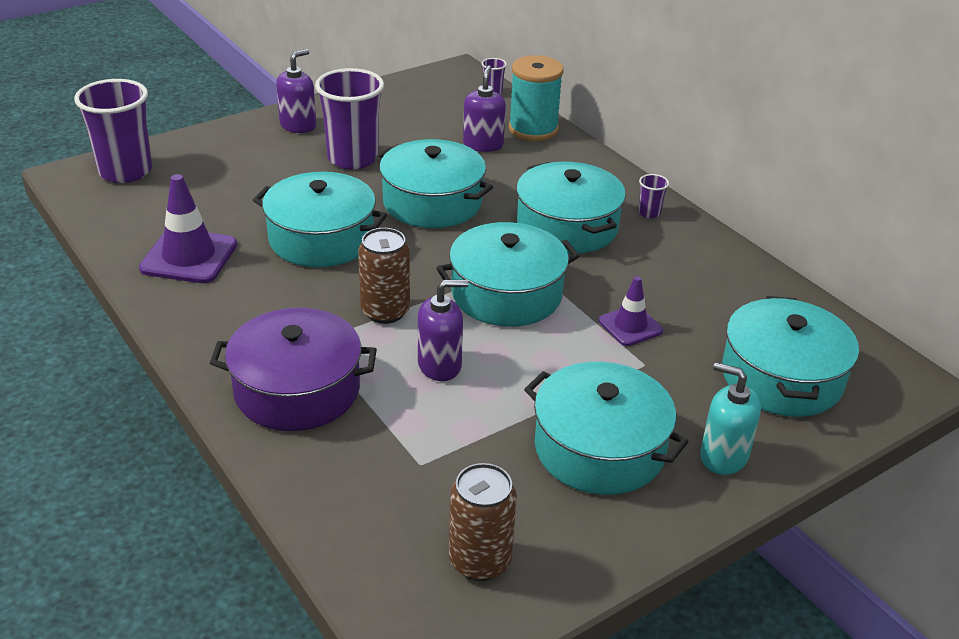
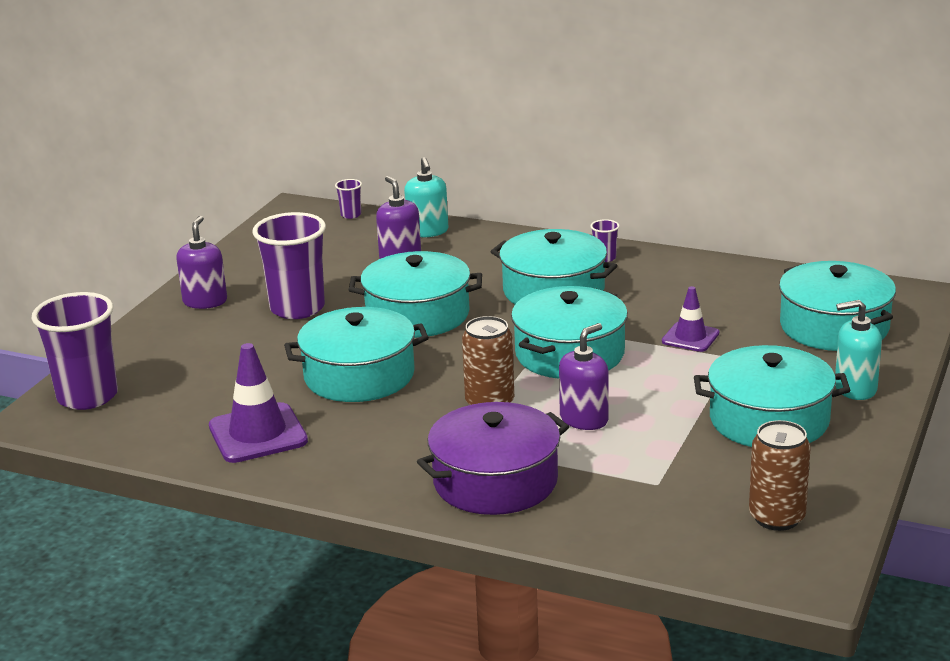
camera: 30 degrees left, 10 degrees down
(533, 129) = (427, 231): turquoise spool -> turquoise soap dispenser

